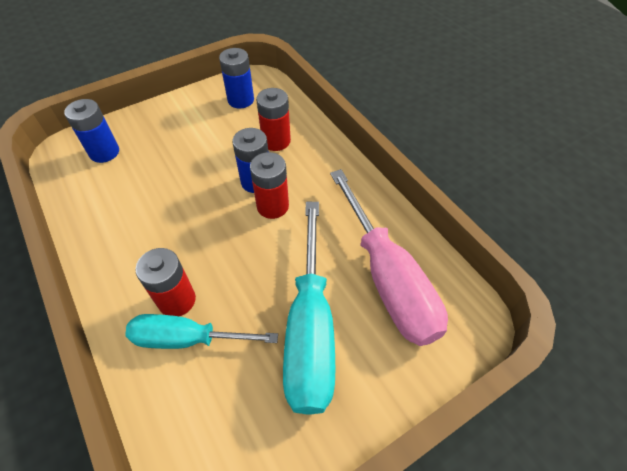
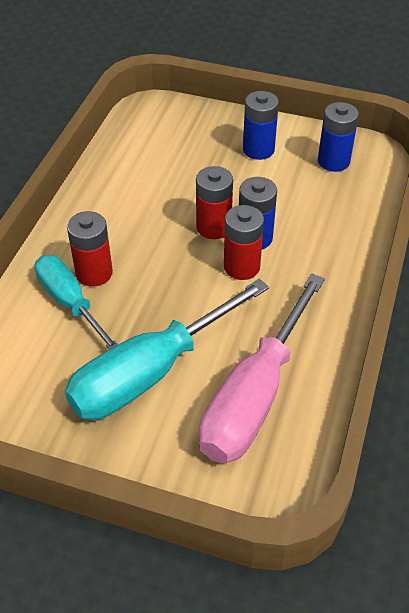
camera: 50 degrees right, 5 degrees down
(104, 152) = (174, 129): blue battery -> blue battery (258, 149)
(276, 141) = (316, 218): red battery -> red battery (213, 227)

